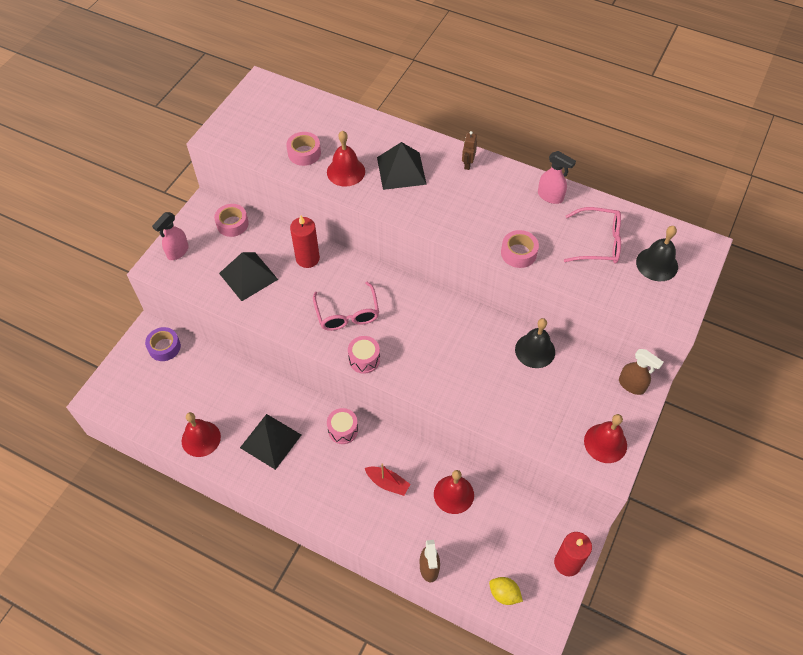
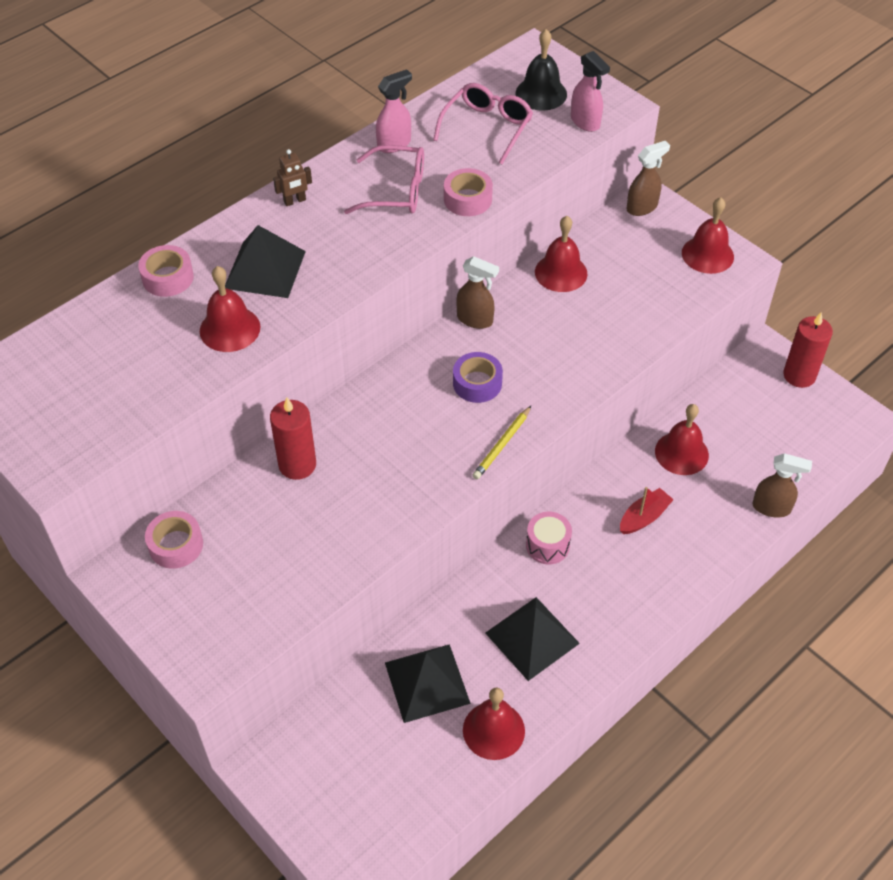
camera: 70 degrees left, 5 degrees down
(164, 347) = (304, 749): purple tape -> purple tape (477, 383)
(177, 252) = (190, 635): pink spray bottle -> pink spray bottle (585, 122)
(248, 276) = (291, 547): black pyramid -> black pyramid (427, 683)
(304, 153) = (163, 367): pink tape -> pink tape (168, 278)
(347, 314) = (419, 443): pink glasses -> pink glasses (396, 191)
(364, 359) = (502, 445): pink drum -> yellow pencil
(465, 312) = (475, 320): none -> brown spray bottle
(467, 164) = (295, 201): brown robot -> brown robot turned 60 degrees counterclockwise
(504, 594) = (822, 445): yellow lemon -> none
(535, 350) = (561, 272): black bell -> red bell

